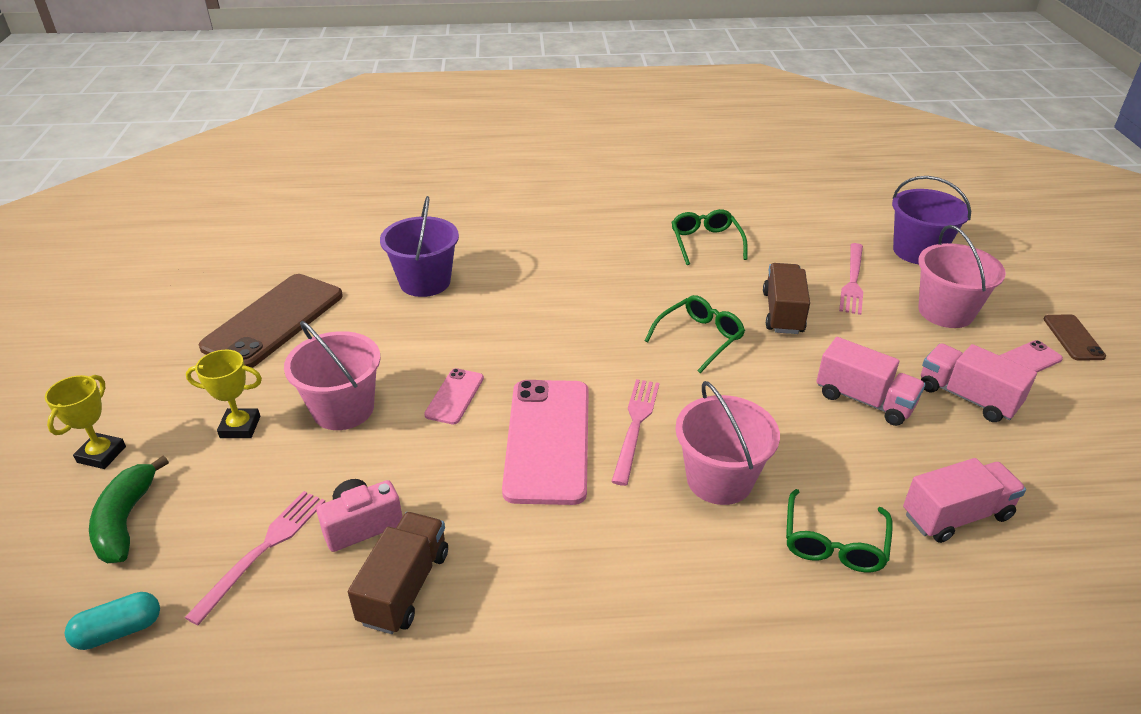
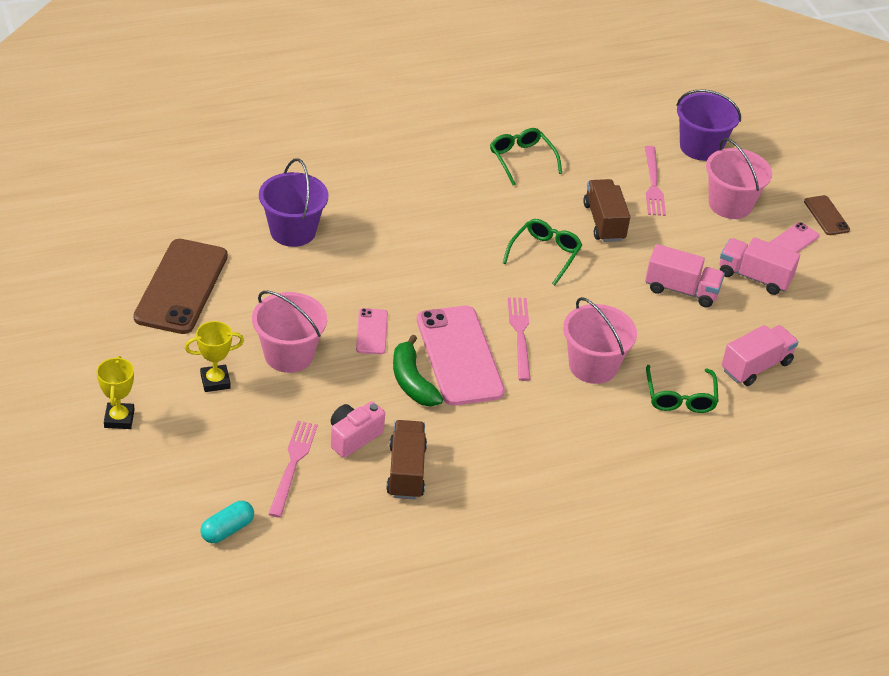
camera: 20 degrees left, 5 degrees up
(125, 521) = (177, 462): green banana -> green banana (412, 382)

